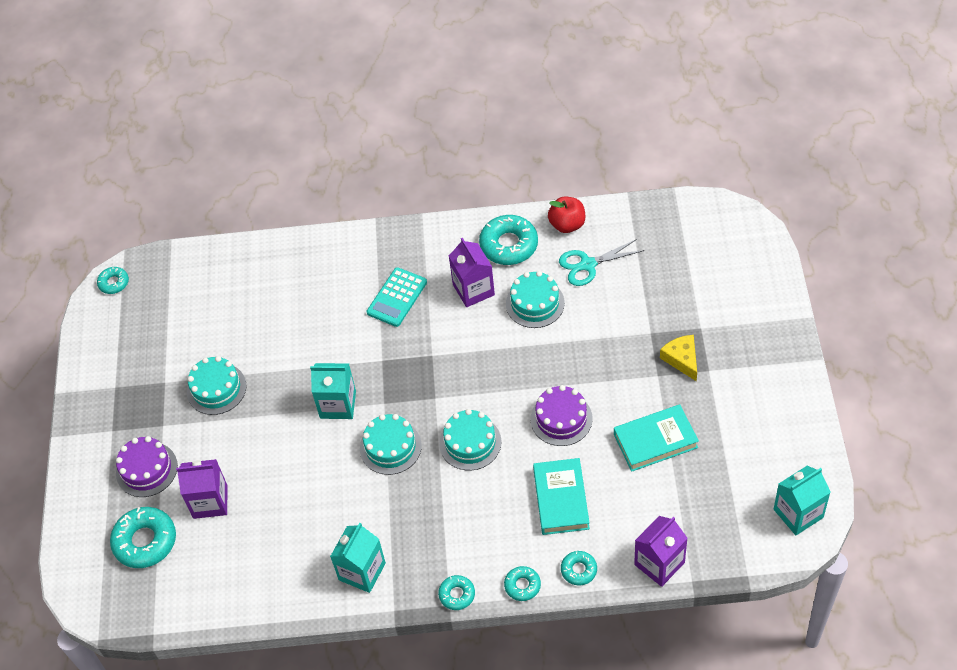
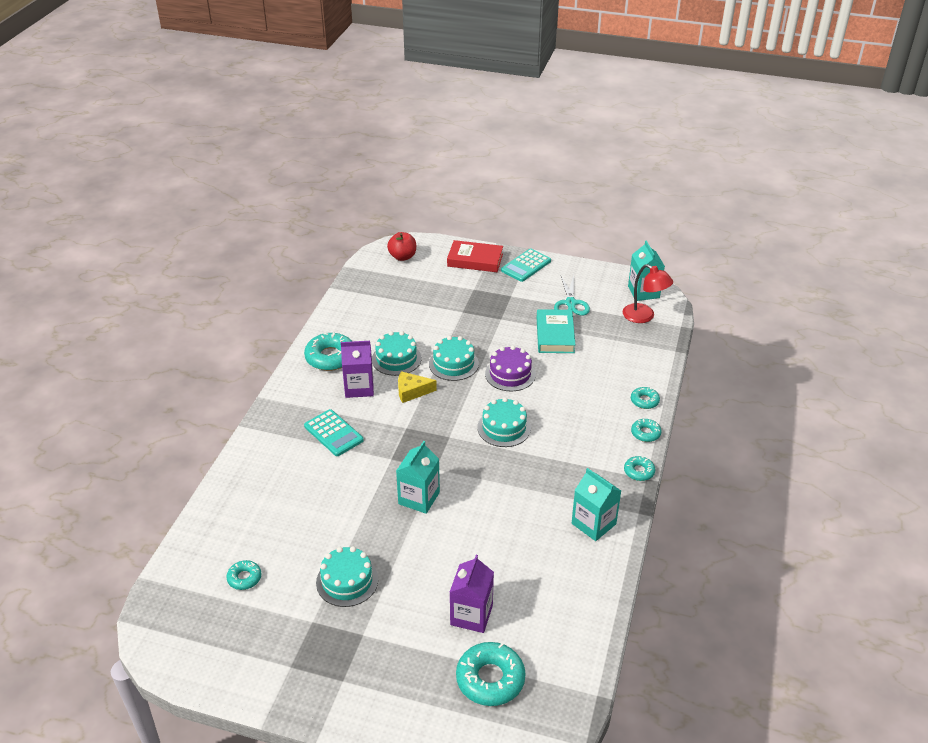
camera: 75 degrees left, 15 degrees down
(114, 283) = (156, 639): turquoise donut -> turquoise donut (244, 578)
(146, 469) = (407, 659): purple cake -> none
(390, 447) = (481, 475): turquoise cake -> turquoise cake (453, 364)
(561, 499) = (580, 393): turquoise book -> none
(567, 224) = (335, 323): red apple -> red apple (402, 257)
(587, 265) = (380, 323): turquoise scissors -> turquoise scissors (570, 303)
(659, 563) = (655, 361): purple carton -> none
(682, 359) = (494, 304): yellow cheese -> yellow cheese (412, 391)
(744, 527) = (644, 316): none -> red lamp
(760, 308) = (475, 260): none -> red book
(780, 365) = (526, 266): none -> turquoise calculator

